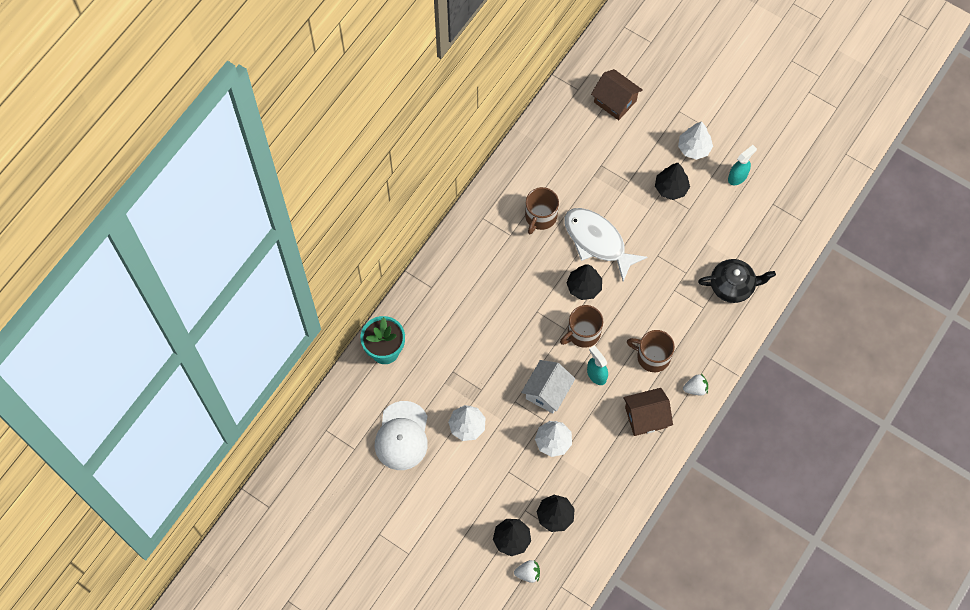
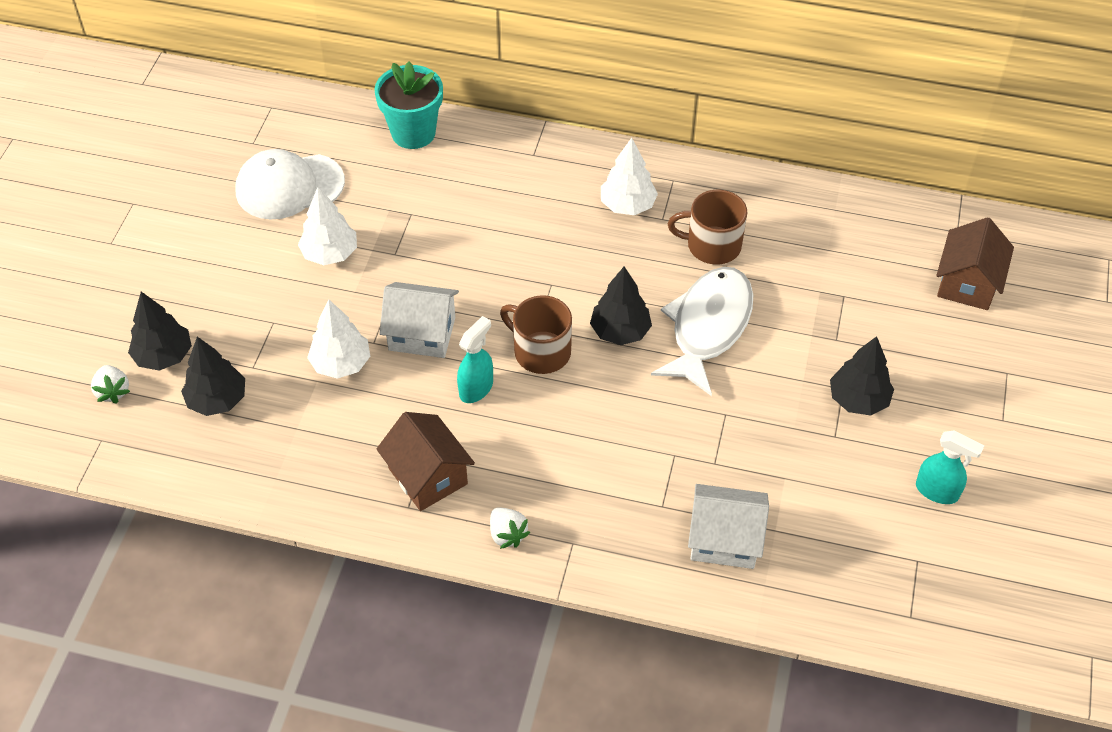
camera: 70 degrees right, 15 degrees down
(652, 356) = (540, 456): brown mug -> none
(694, 148) = (951, 412): white tree -> white tree (627, 205)
(732, 286) = (724, 539): black teapot -> white house

